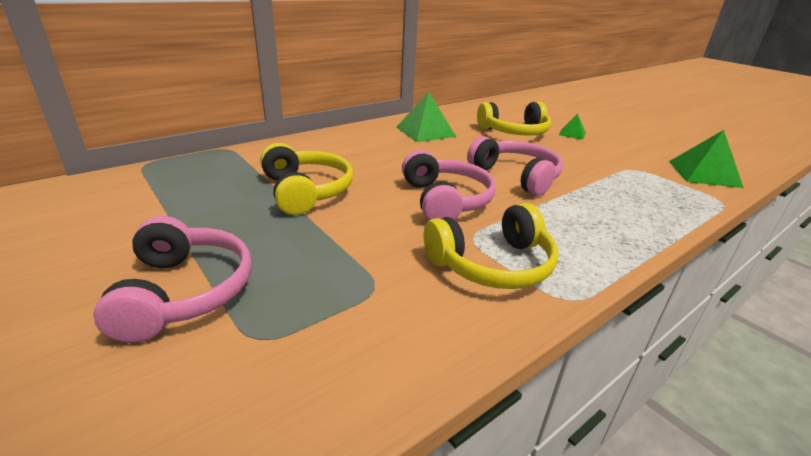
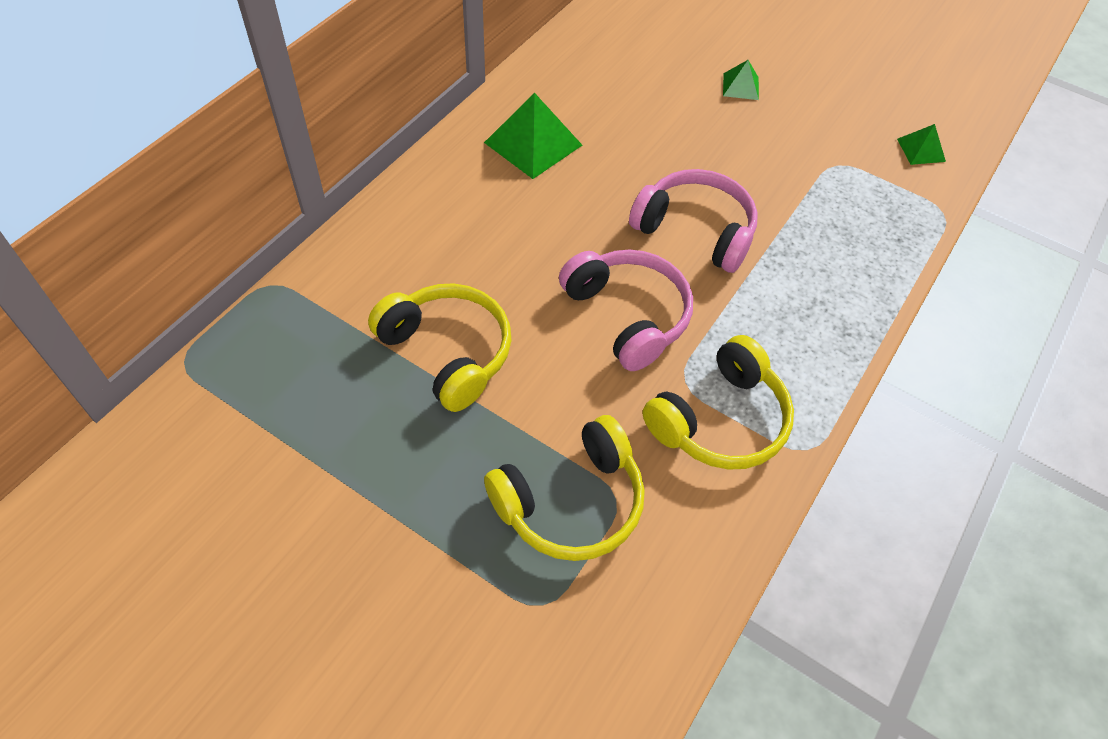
camera: 20 degrees left, 25 degrees up
(184, 292) = (428, 573): pink headphones -> none
(514, 132) = (660, 106): yellow headphones -> yellow headphones (571, 502)
(704, 174) = (921, 150): green pyramid -> green pyramid, size x0.54

